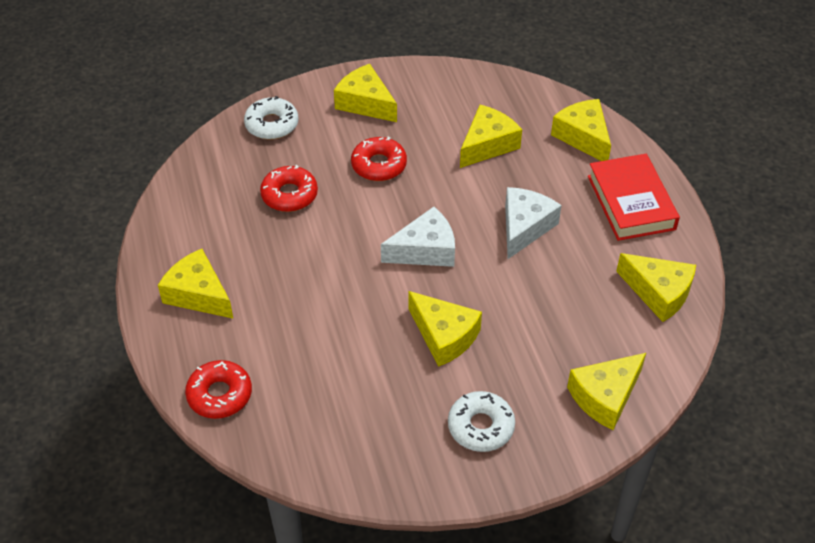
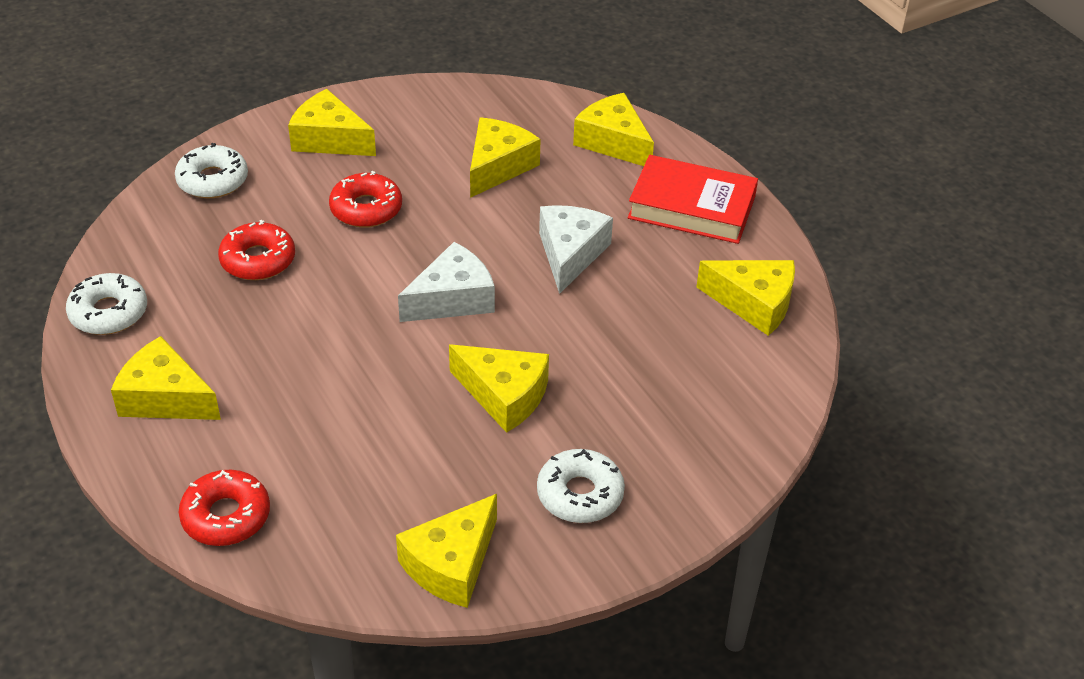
camera: 15 degrees left, 5 degrees down
(174, 220) = (109, 313): none -> white donut
(605, 396) = (724, 432): yellow cheese -> yellow cheese (451, 564)
(631, 202) = (692, 207): red book -> red book turned 45 degrees counterclockwise

